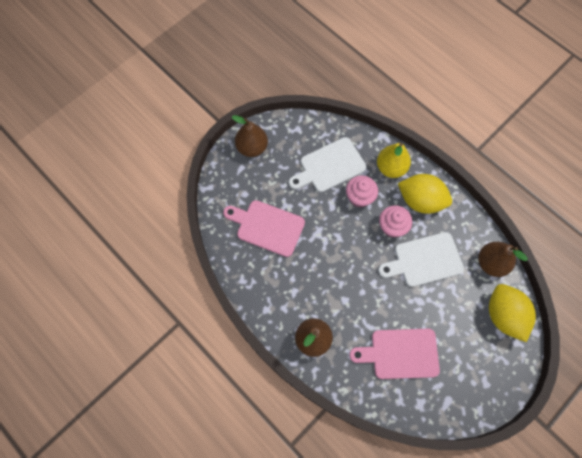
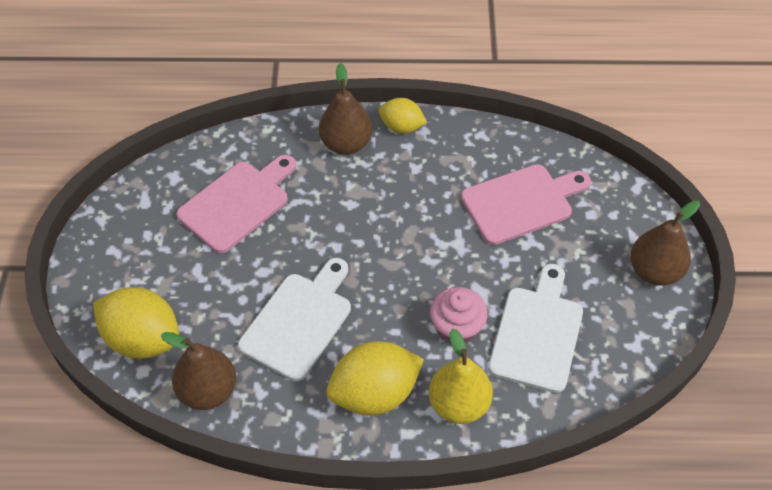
camera: 135 degrees right, 15 degrees down
(275, 323) = (401, 127): none -> yellow lemon
(392, 227) = (378, 327): pink cupcake -> none

